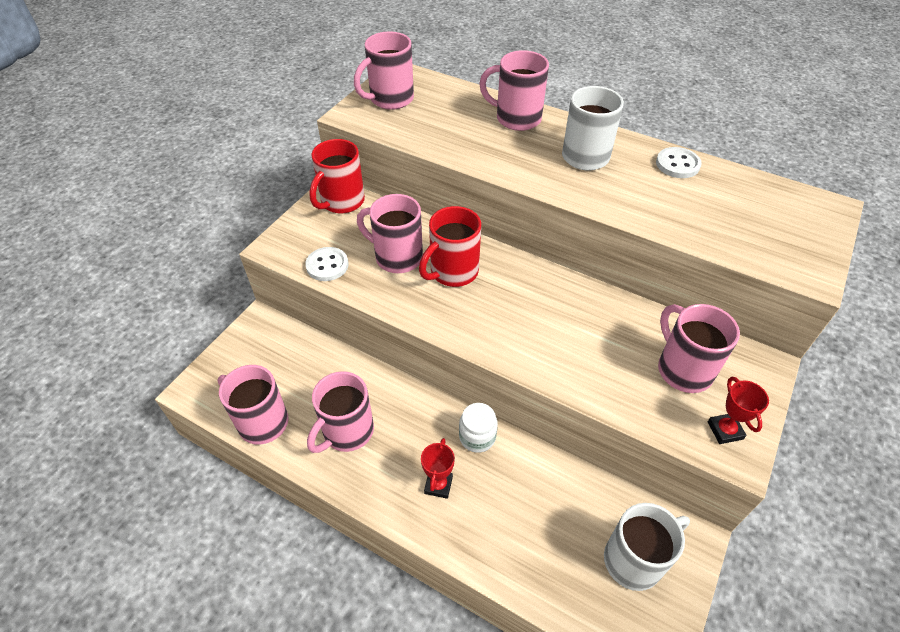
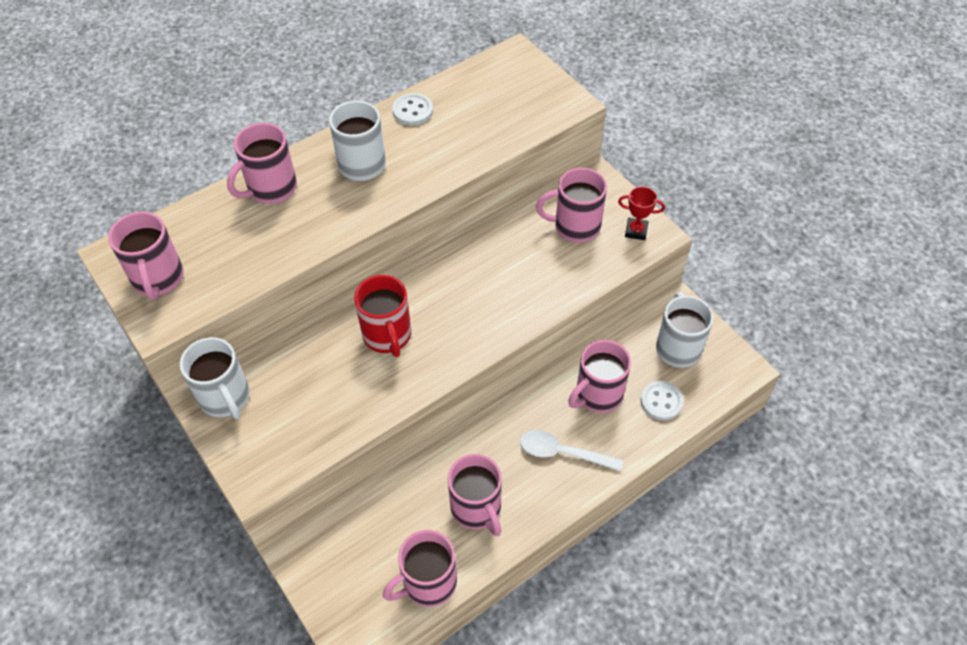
camera: 65 degrees left, 5 degrees up
(327, 265) = (314, 439): white button -> white button (661, 401)
(341, 202) = (225, 398): red mug -> white mug
(397, 257) = (340, 374): pink mug -> pink mug (597, 395)
(438, 485) = (563, 453): red trophy -> white spoon
(477, 437) = (532, 406): white jar -> none

